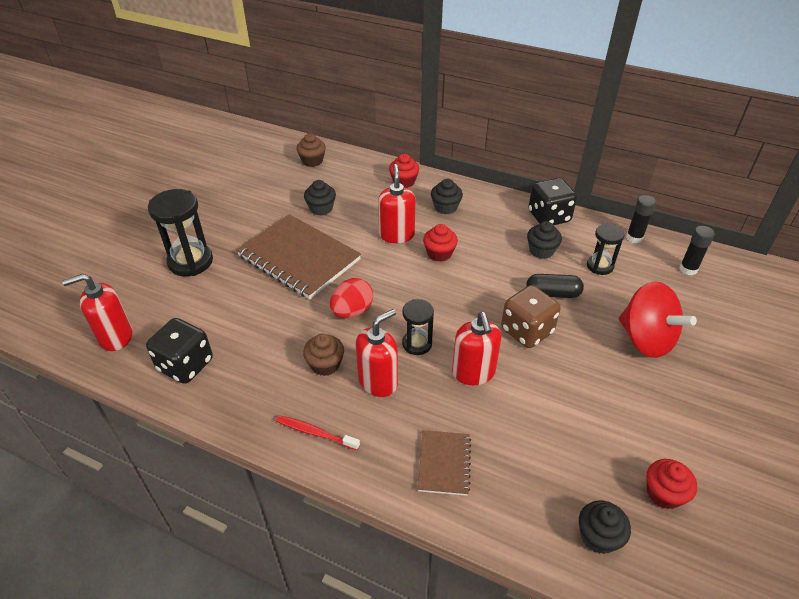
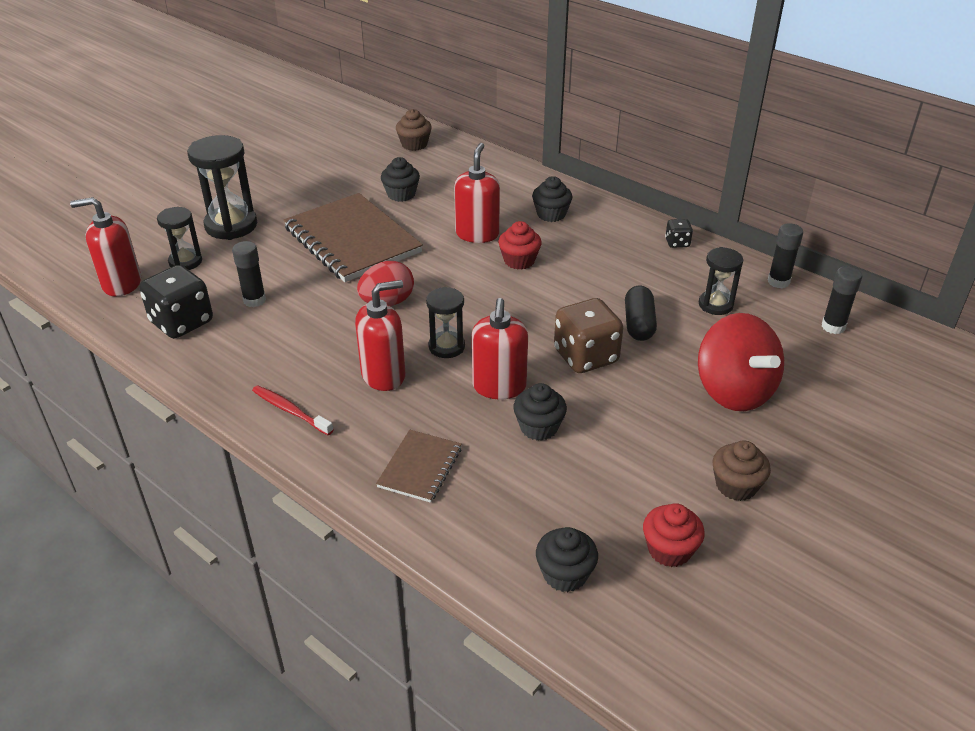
camera: 15 degrees right, 5 degrees down
(164, 304) = (185, 262): none -> black hourglass
(240, 331) = (254, 300): none -> black glue stick
(325, 364) = (332, 348): brown cupcake -> brown cupcake (736, 486)
(404, 181) = (513, 180): red cupcake -> none
(541, 250) = (648, 277): black cupcake -> black cupcake (539, 427)
(549, 217) = (677, 243): black dice -> black dice, size x0.49
(552, 293) = (639, 324): black capsule -> black capsule turned 75 degrees clockwise

